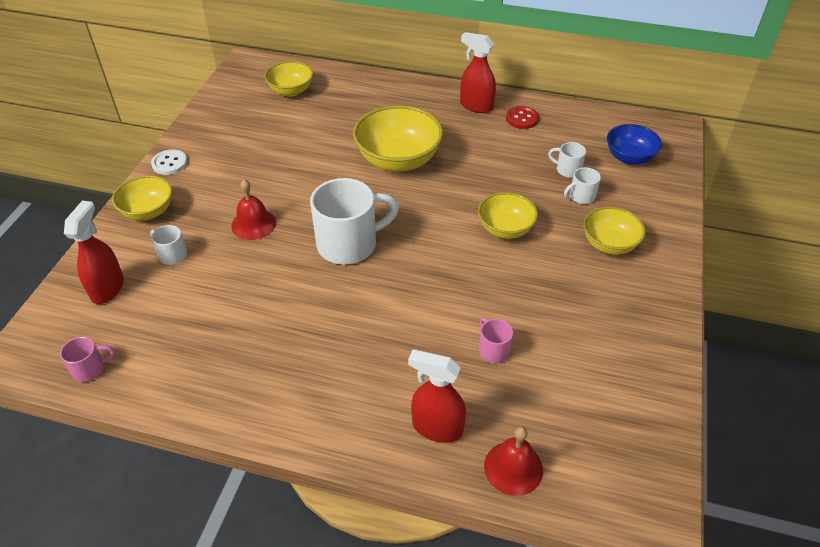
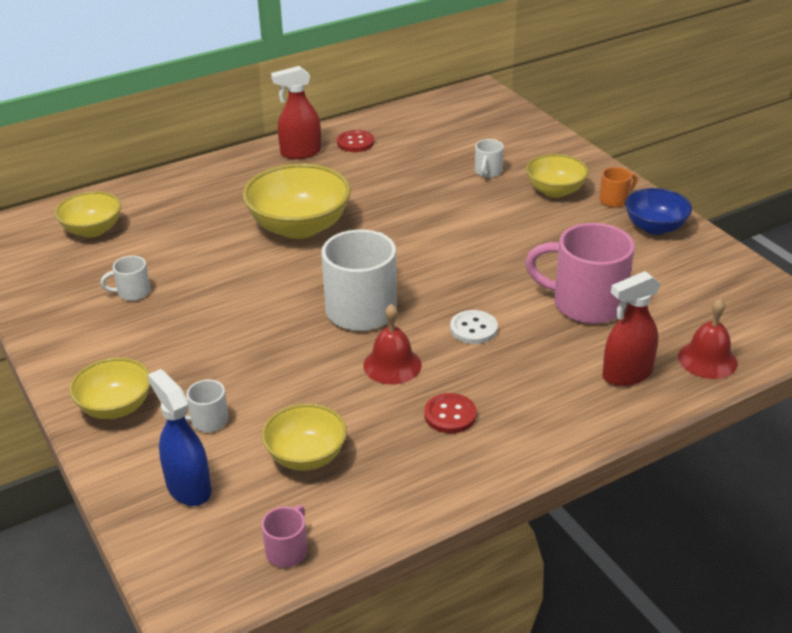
camera: 45 degrees left, 10 degrees down
(108, 288) = (188, 487): red spray bottle -> blue spray bottle
(170, 163) = (64, 358): white button -> white button (473, 329)
(253, 224) = (247, 349): red bell -> red bell (392, 365)
(288, 359) = (450, 415): none -> red button
(493, 350) = (585, 304): pink mug -> pink mug, size x2.17
(505, 229) = (468, 224): yellow bowl -> yellow bowl (306, 456)
(567, 170) = (449, 160): white mug -> white mug (132, 292)
(629, 157) = (480, 127): blue bowl -> blue bowl (655, 227)
(646, 283) = (614, 200): none -> orange mug

